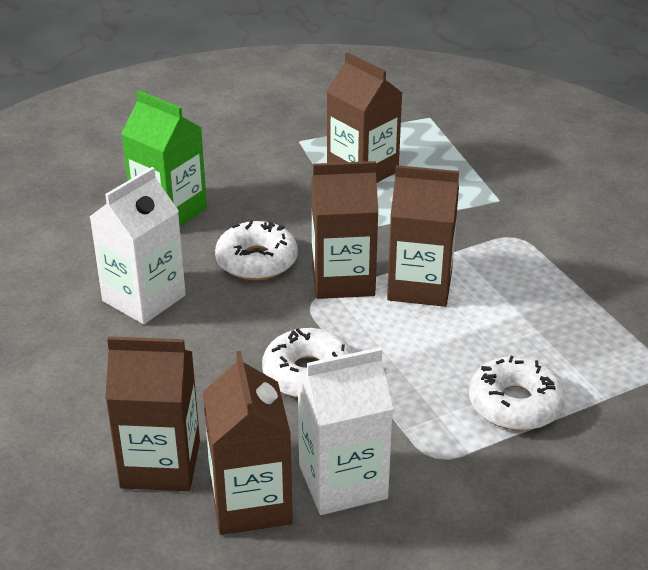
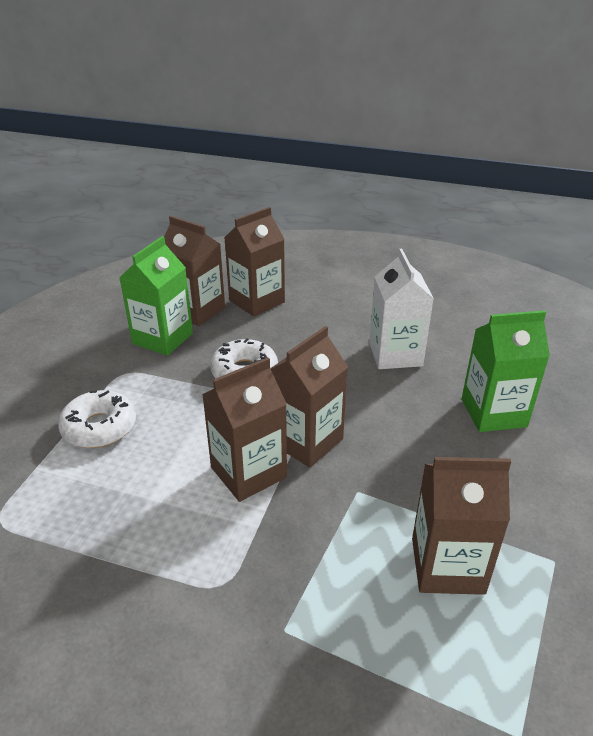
camera: 135 degrees right, 0 degrees up
(256, 261) = (379, 416): white donut -> none
(343, 482) = (163, 338): white carton -> green carton

